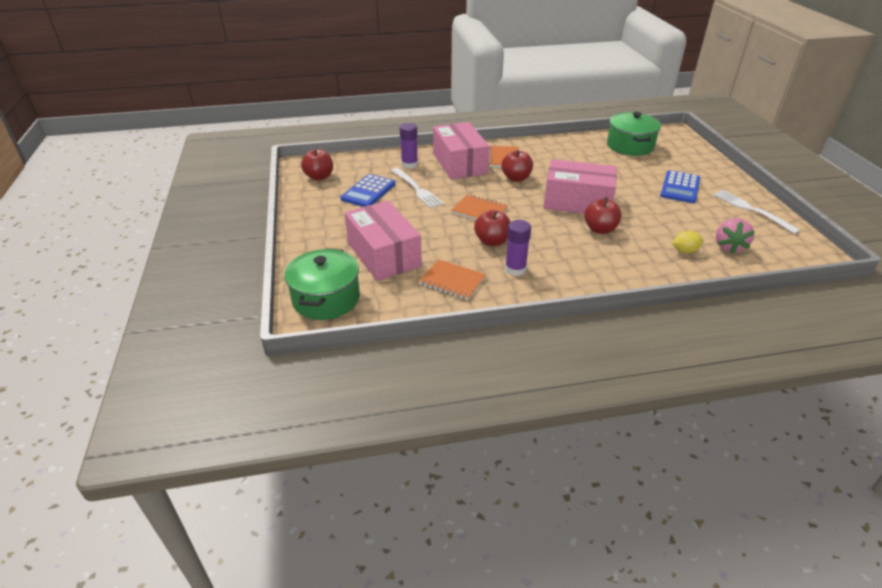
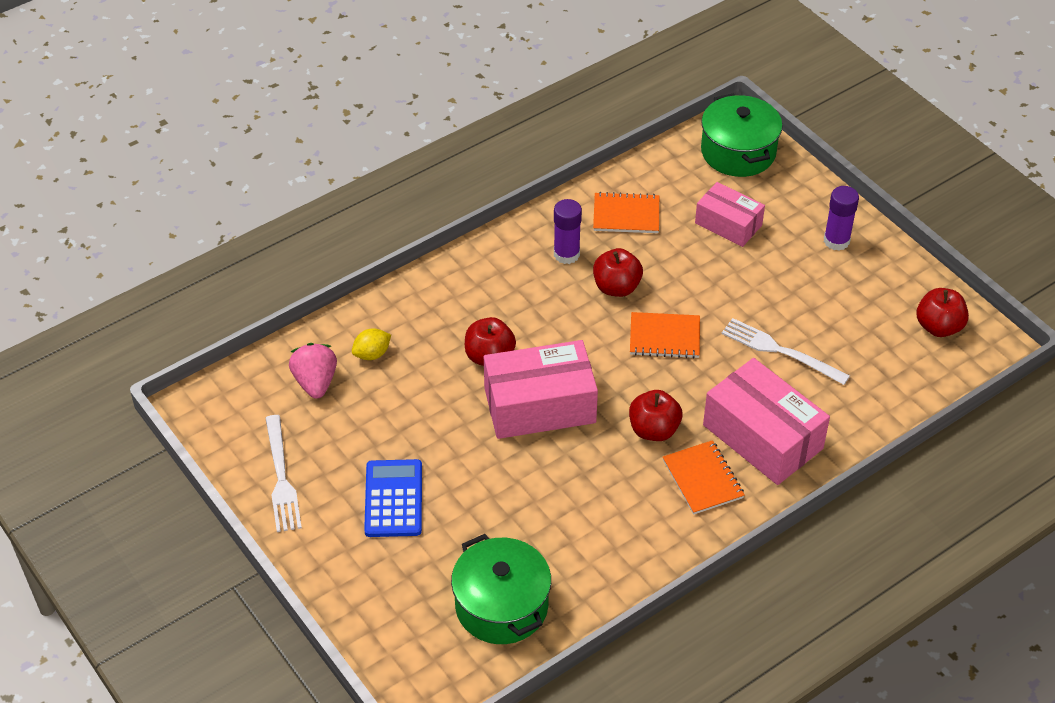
camera: 155 degrees right, 10 degrees up
(368, 191) = (841, 321): blue calculator -> none
(383, 254) = (728, 224): pink box -> pink box, size x0.61
(409, 164) = (836, 405): purple glue stick -> purple glue stick (836, 241)
(751, 210) = (281, 478): white fork -> white fork turned 45 degrees clockwise

